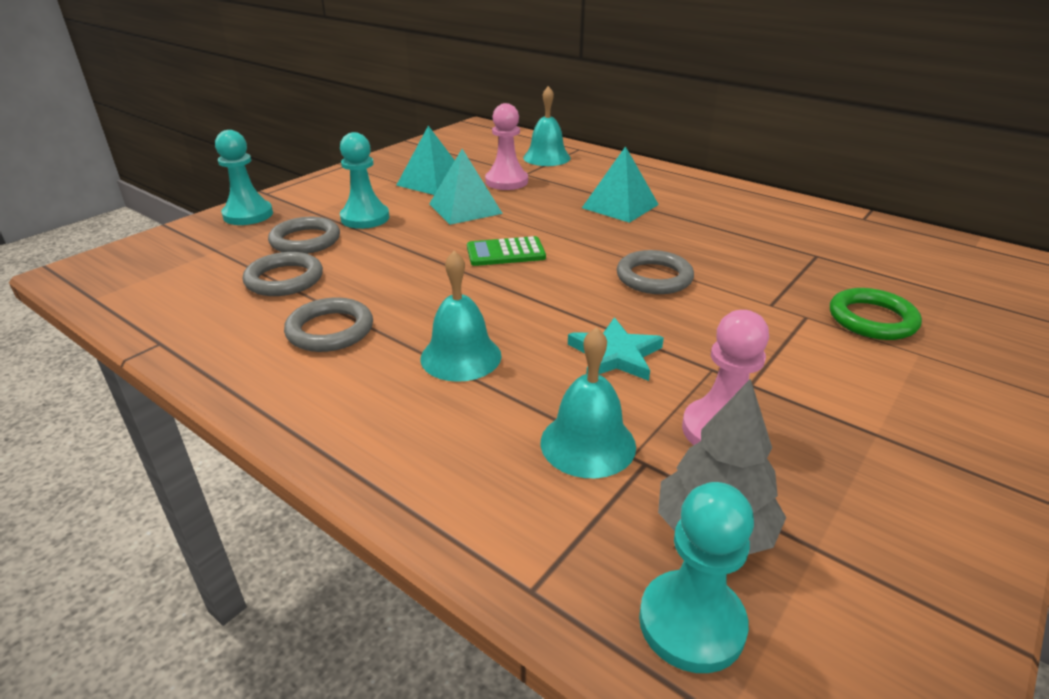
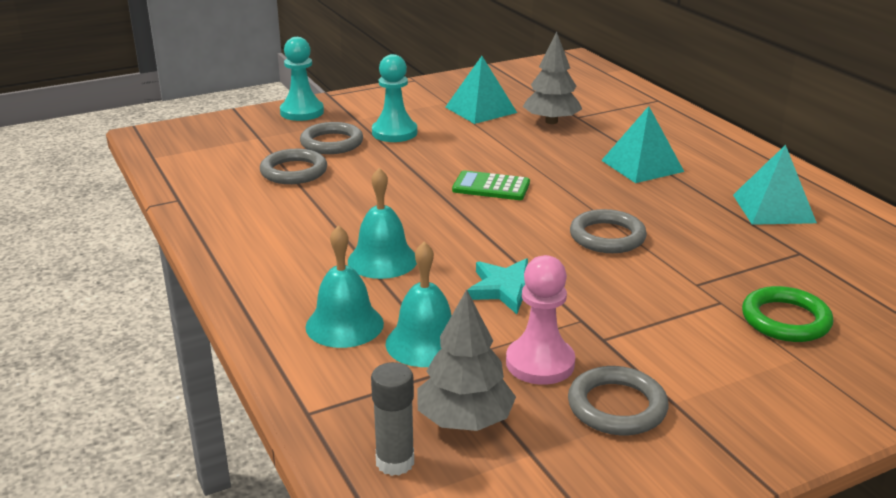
camera: 25 degrees right, 5 degrees down
(330, 330) = (300, 218): grey ring -> grey ring (617, 406)
(465, 208) = (489, 140): turquoise pyramid -> turquoise pyramid (773, 208)
(506, 181) = (551, 121): pink pawn -> grey tree
(546, 157) = (614, 104): turquoise bell -> turquoise bell (344, 325)
(691, 623) = (395, 462): turquoise pawn -> grey glue stick

